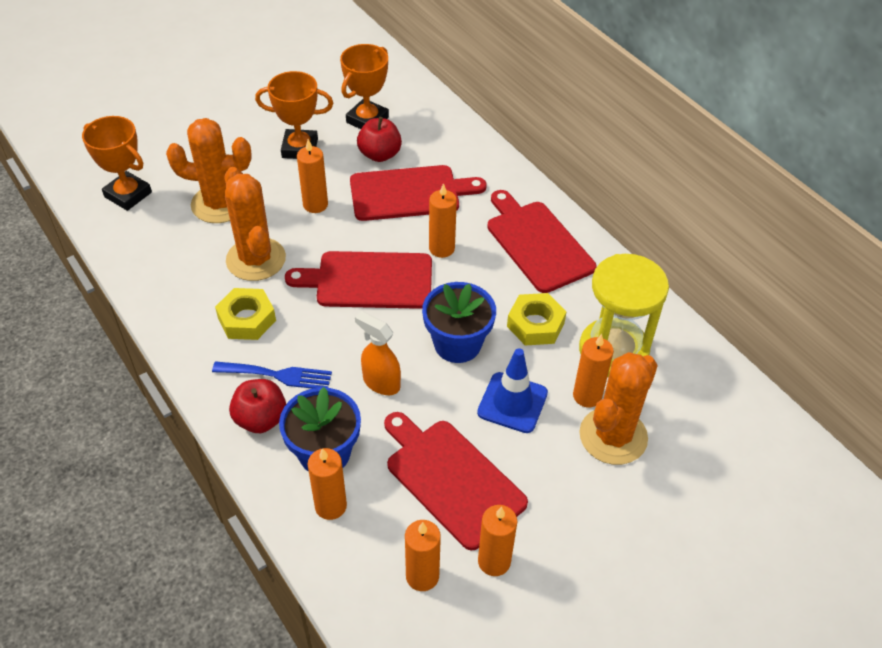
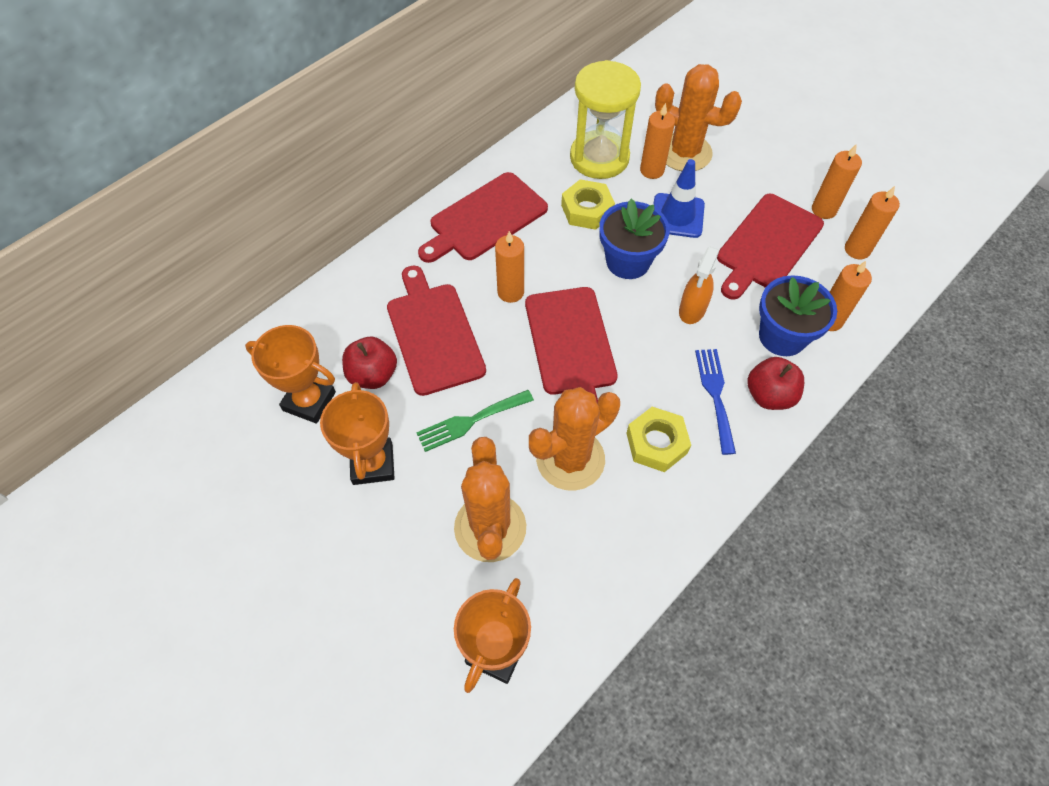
camera: 100 degrees left, 10 degrees up
(315, 204) = (470, 421): orange candle -> green fork

